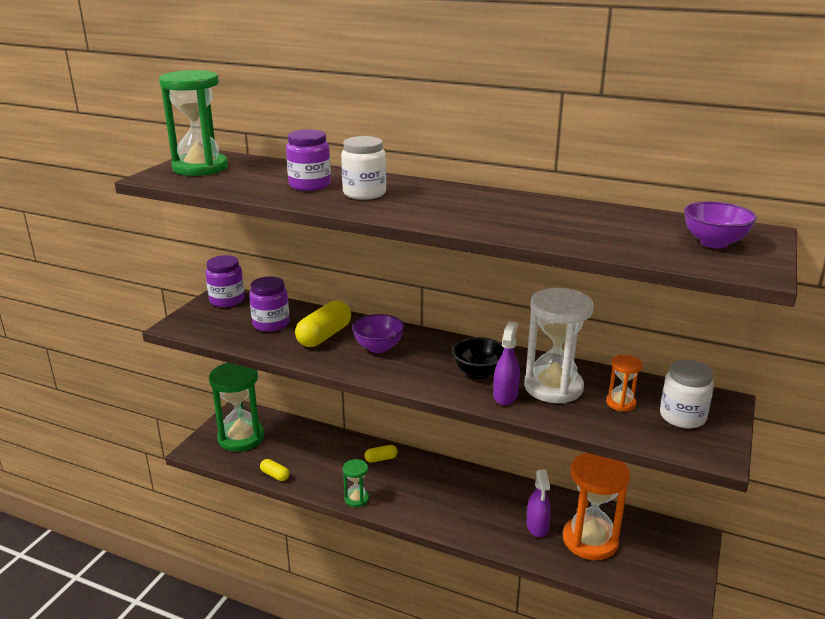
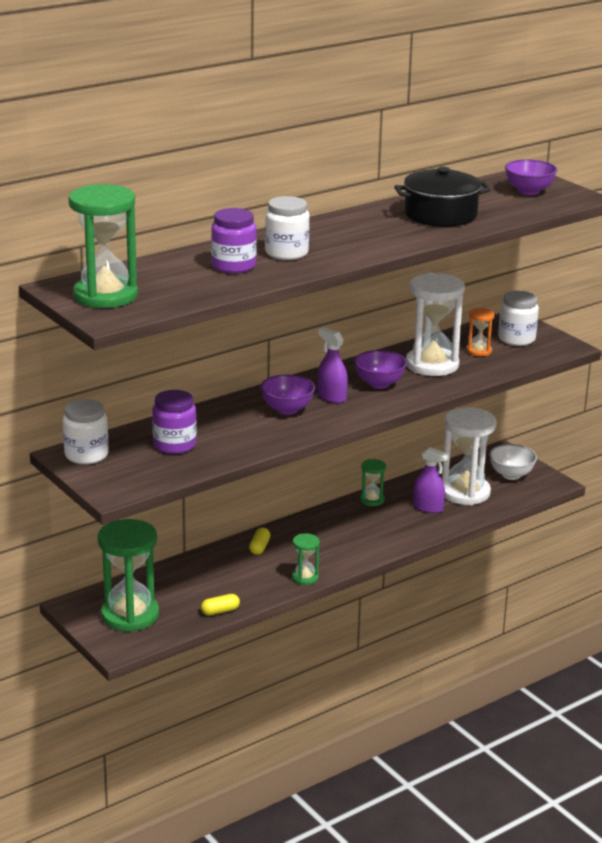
camera: 60 degrees left, 0 degrees up
(227, 300) = (86, 455): purple jar -> white jar
(324, 336) = (234, 426): yellow capsule -> none
(478, 373) = (379, 384): black bowl -> purple bowl
(505, 396) = (424, 385): purple spray bottle -> purple spray bottle (331, 397)
(513, 489) = (372, 500): none -> green hourglass
(561, 222) = (440, 215): none -> black pot
(590, 540) = (465, 492): orange hourglass -> white hourglass
(660, 560) = (511, 475): none -> white bowl

